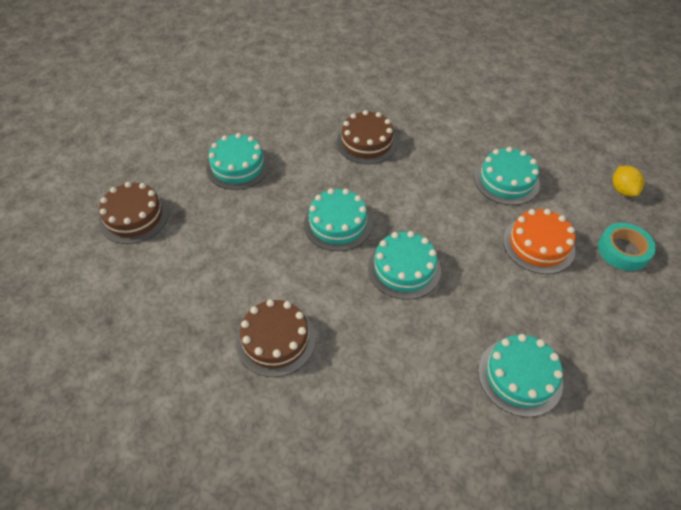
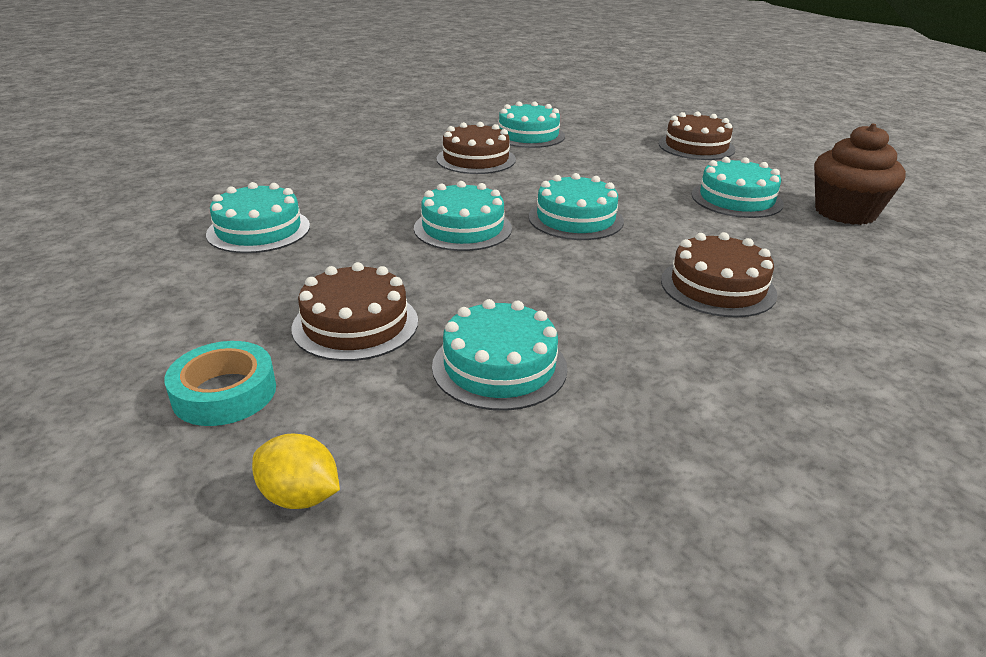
camera: 125 degrees right, 20 degrees down
(180, 339) = (528, 135): none -> turquoise cake
(222, 121) = (845, 212): none -> brown cupcake
(538, 245) = (355, 324): orange cake -> brown cake

